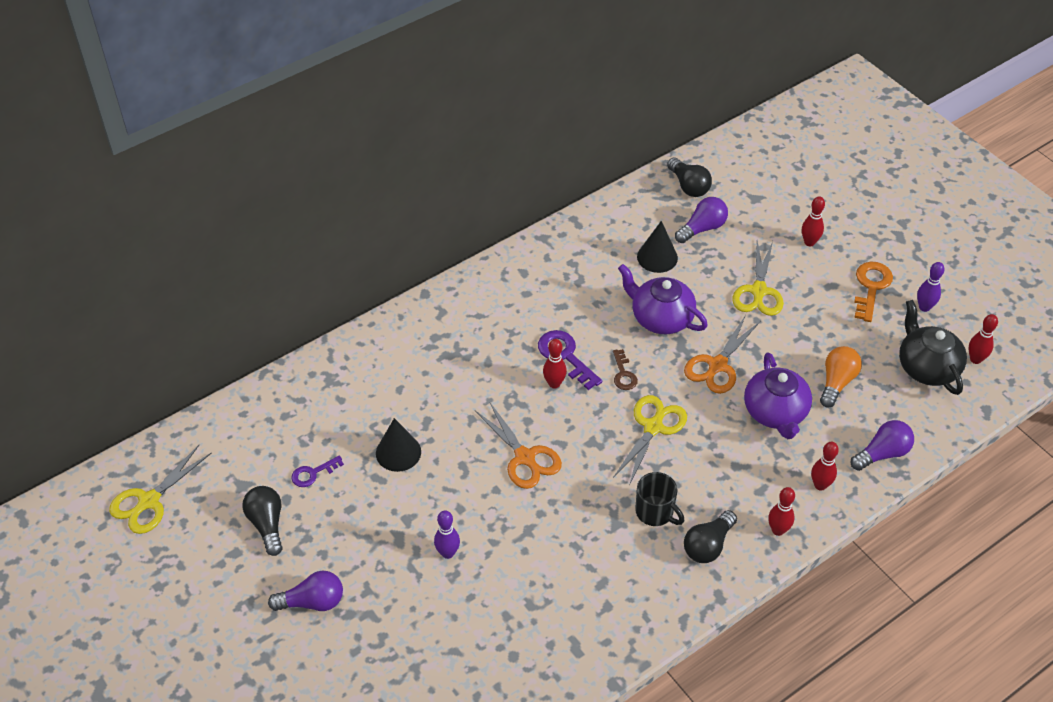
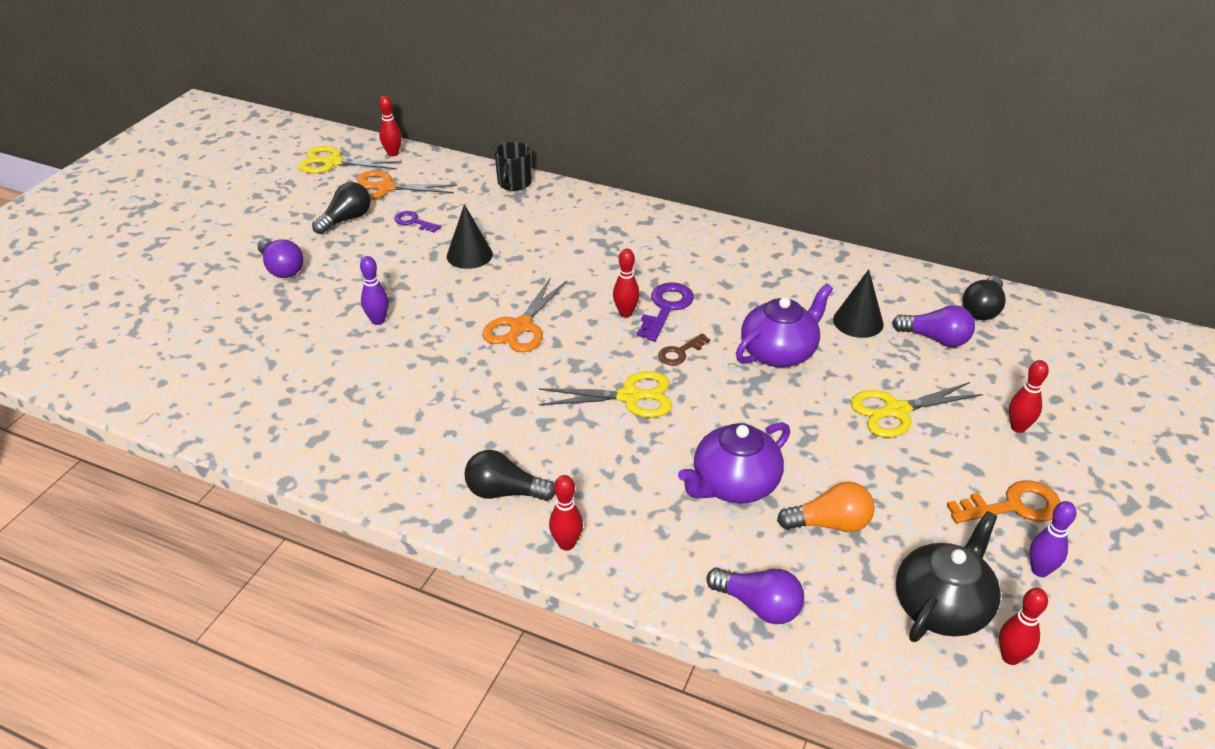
camera: 60 degrees right, 10 degrees down
(655, 512) = (520, 436): black mug -> black mug (514, 183)
(660, 318) = (779, 352): purple teapot -> purple teapot turned 45 degrees clockwise
(717, 365) = (756, 415): orange scissors -> orange scissors (385, 188)
(820, 485) = (660, 560): red bowling pin -> red bowling pin (393, 153)

